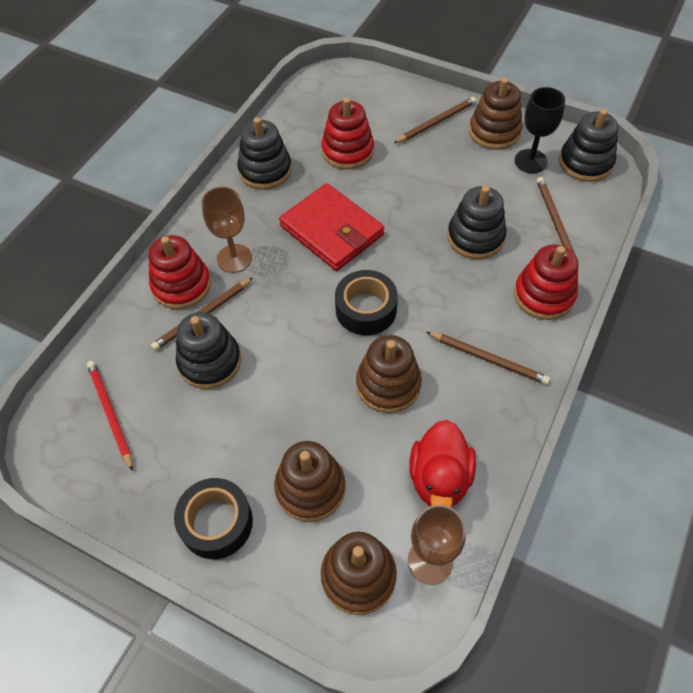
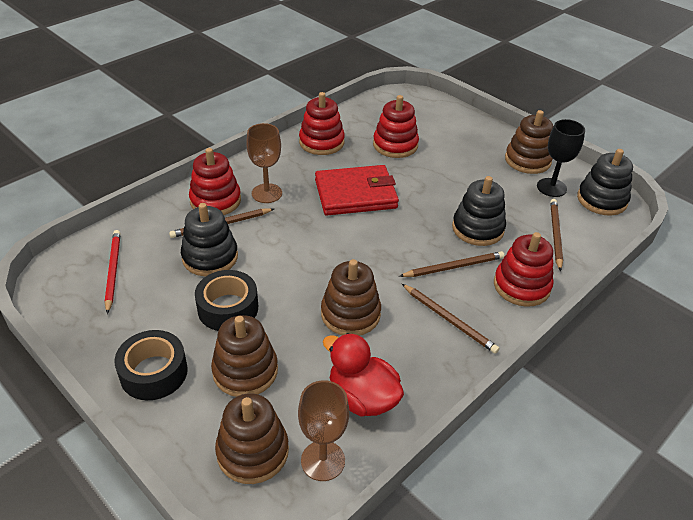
camera: 15 degrees right, 15 degrees down
(265, 170) = (321, 142): black stacking toy -> red stacking toy
(331, 230) = (355, 194): red wallet -> red wallet turned 75 degrees counterclockwise
(366, 309) = (357, 255): black tape -> black tape (228, 308)
(436, 122) = (480, 143): brown pencil -> brown pencil (454, 267)
(439, 478) = (362, 398): red duck -> red duck turned 105 degrees clockwise

